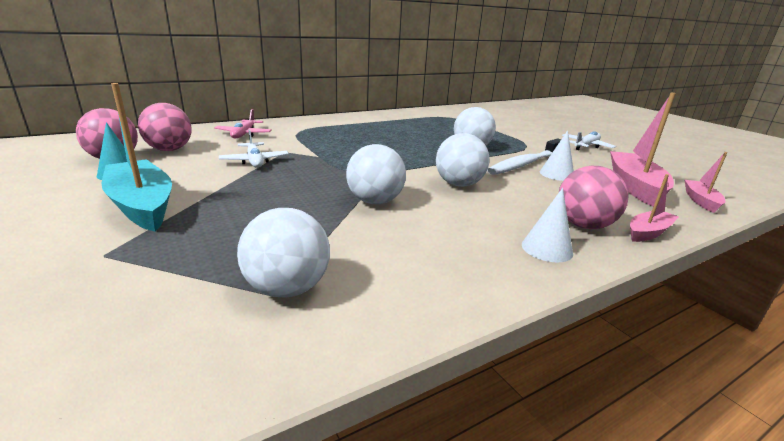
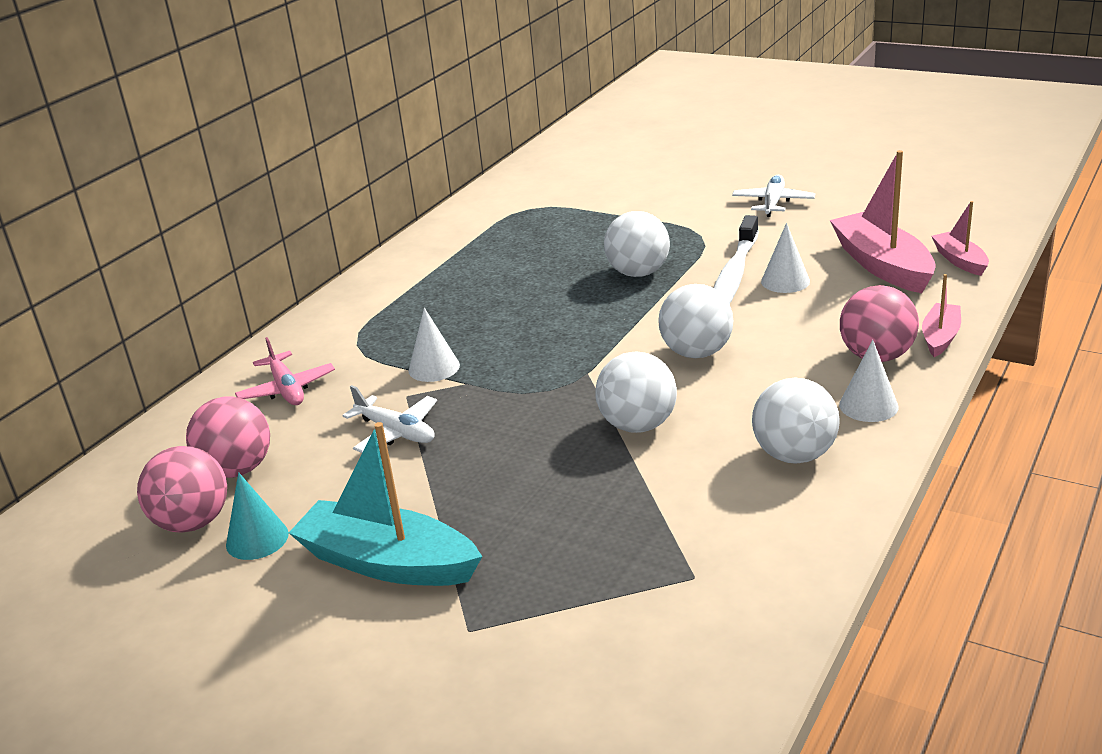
camera: 25 degrees left, 5 degrees up
(287, 288) = (696, 565): white ball -> white ball (794, 455)
(315, 147) = (434, 367): none -> white cone

